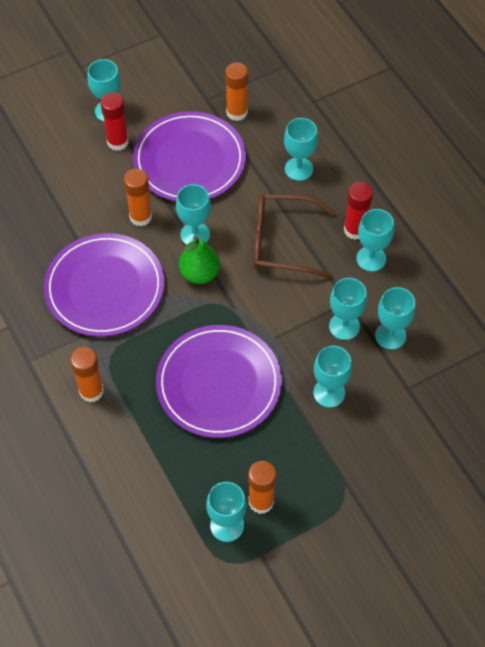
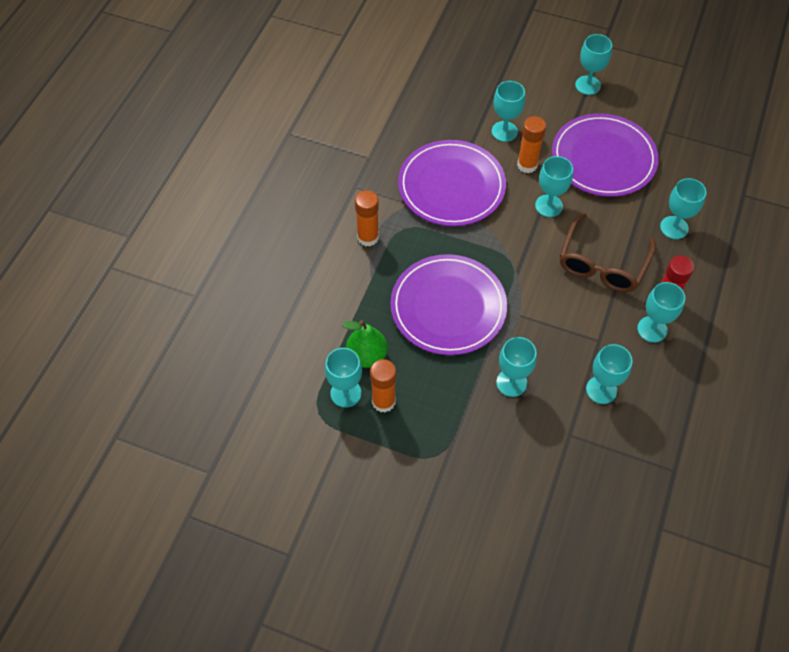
camera: 50 degrees right, 0 degrees up
(118, 142) = (570, 108): red glue stick -> none
(199, 274) = (521, 232): green pear -> green pear (367, 356)
(236, 112) = (675, 156): orange glue stick -> none
(283, 242) = (602, 263): brown glasses -> brown glasses turned 120 degrees counterclockwise
(344, 326) = (576, 353): turquoise goblet -> turquoise goblet (504, 131)

